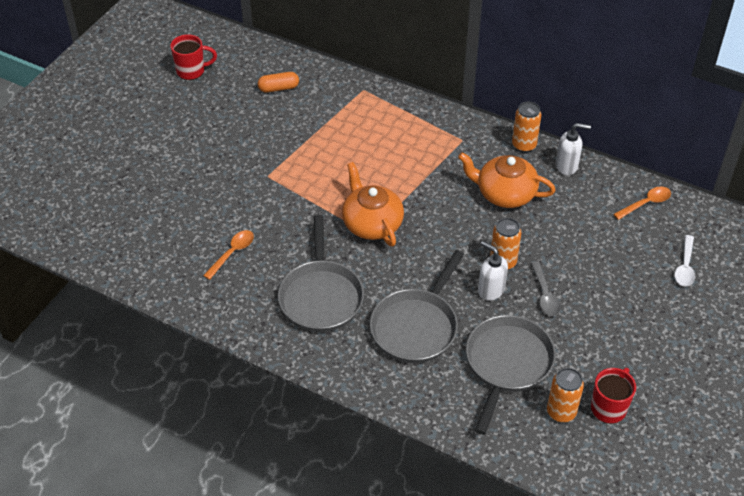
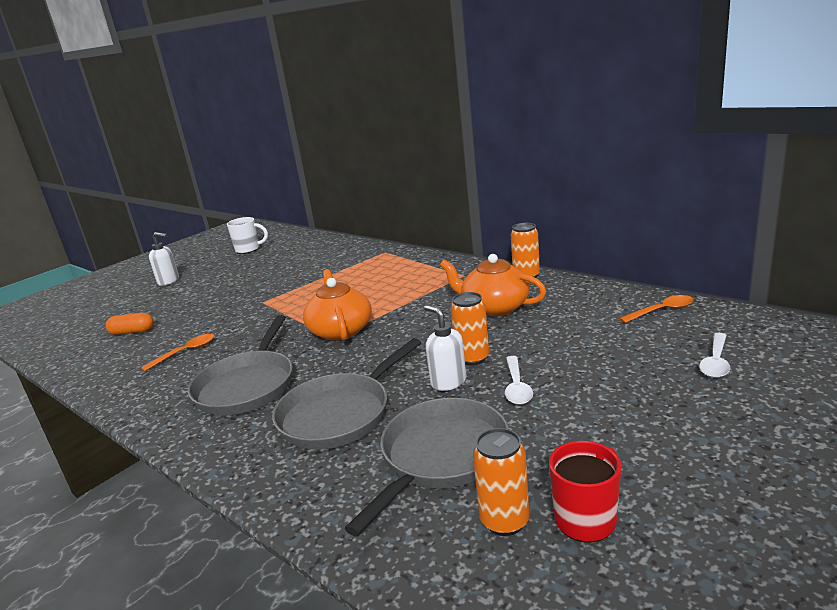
camera: 15 degrees right, 25 degrees down
(192, 71) = (248, 249): red mug -> white mug
(278, 88) = (312, 254): orange capsule -> orange capsule (132, 332)
(545, 295) = (517, 387): grey spoon -> white spoon
(567, 166) = (570, 287): white soap dispenser -> white soap dispenser (169, 281)

